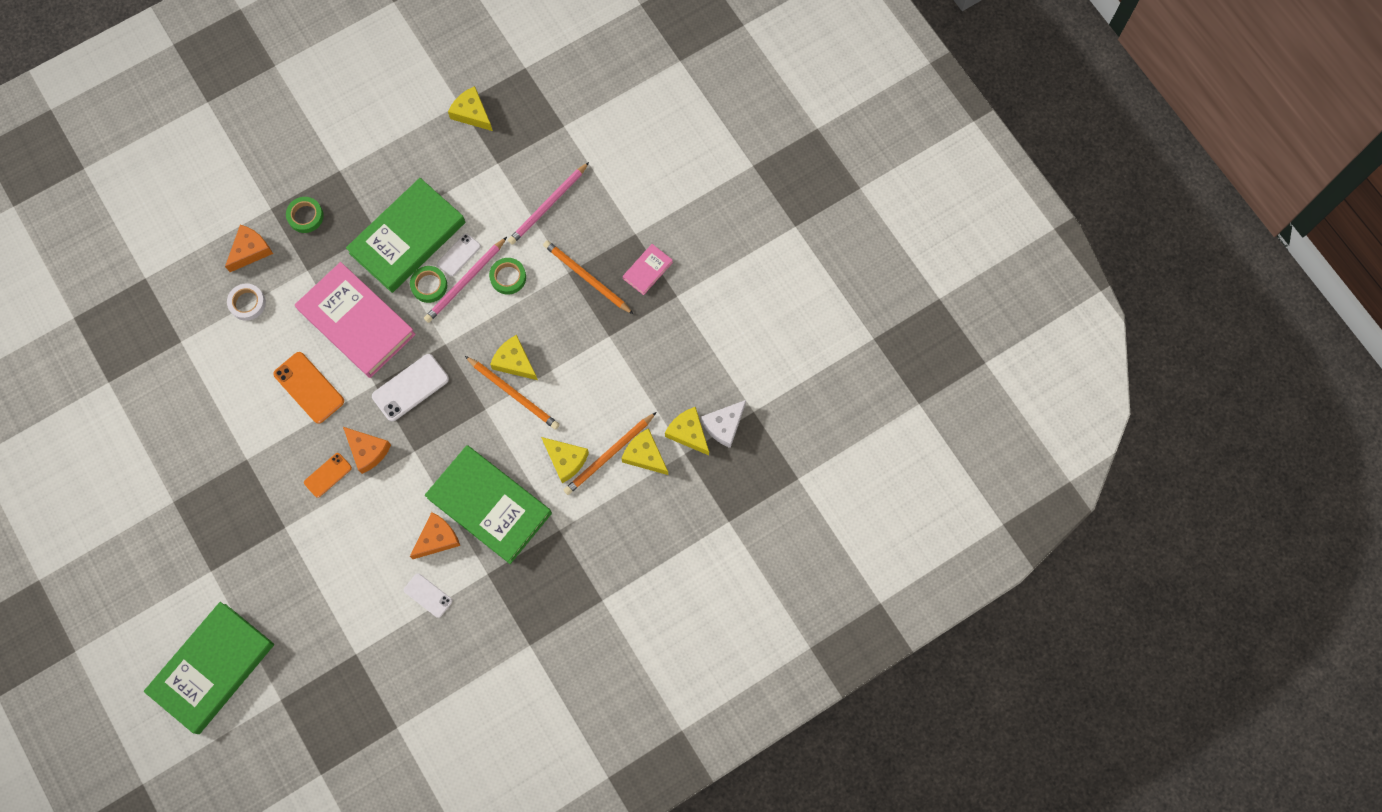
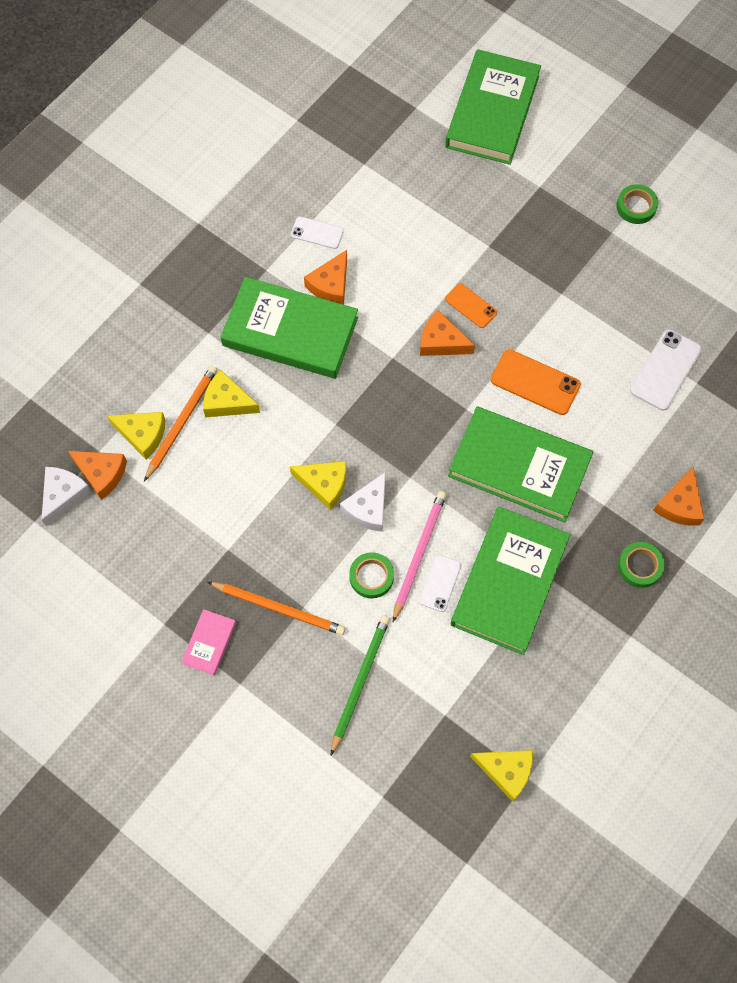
camera: 160 degrees right, 5 degrees down
(247, 303) = (649, 446): white tape -> none
(328, 475) = (470, 306): orange phone -> orange phone turned 75 degrees counterclockwise
(357, 322) = (519, 467): pink book -> green book
(410, 387) = (427, 419): white phone -> white phone (665, 370)
(429, 285) = (458, 535): green tape -> green tape (636, 206)
(488, 330) = (368, 508): none -> white cheese
(513, 393) = (311, 450): orange pencil -> none
(548, 205) = (359, 682): pink pencil -> green pencil
(688, 433) = (101, 474): yellow cheese -> orange cheese

